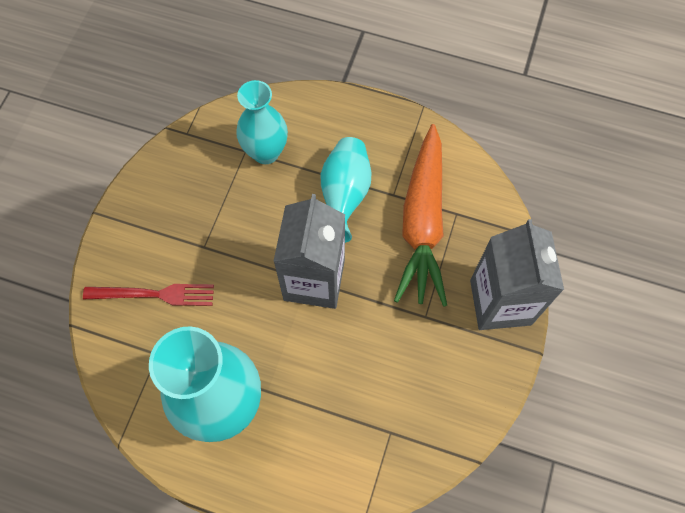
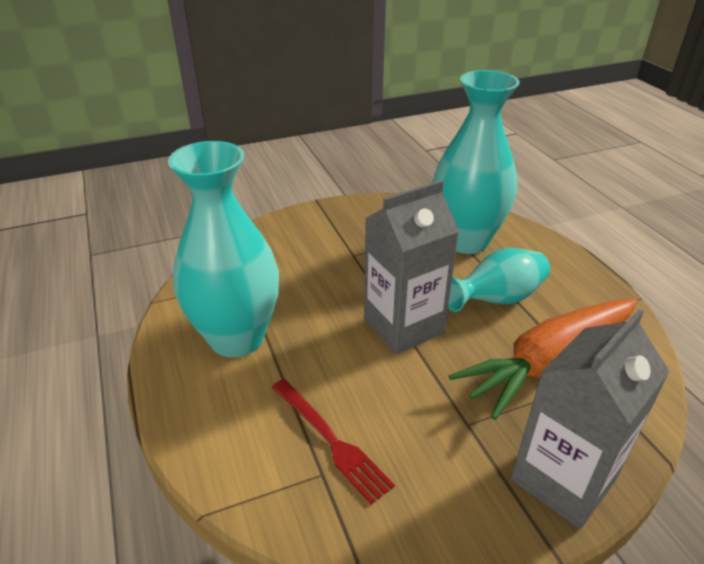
camera: 50 degrees right, 30 degrees down
(154, 294) = (288, 254): red fork -> red fork (330, 440)
(266, 152) = (466, 241): turquoise vase -> turquoise vase, size x1.62

